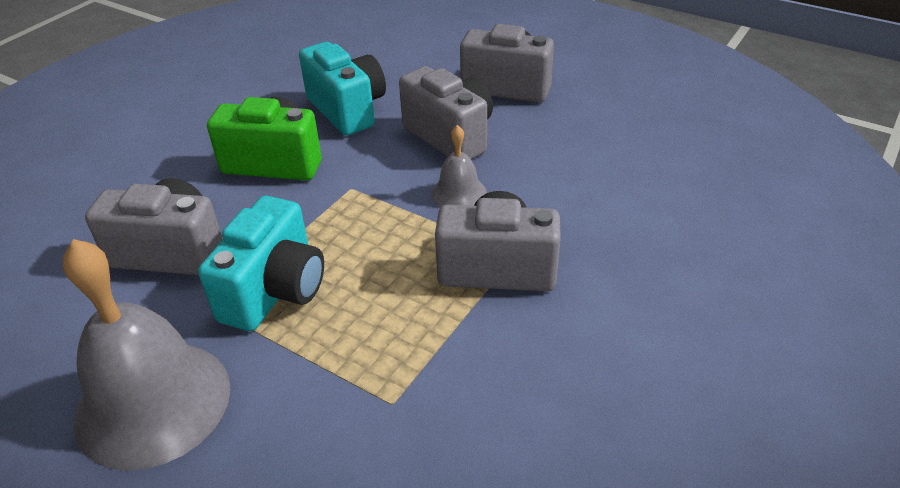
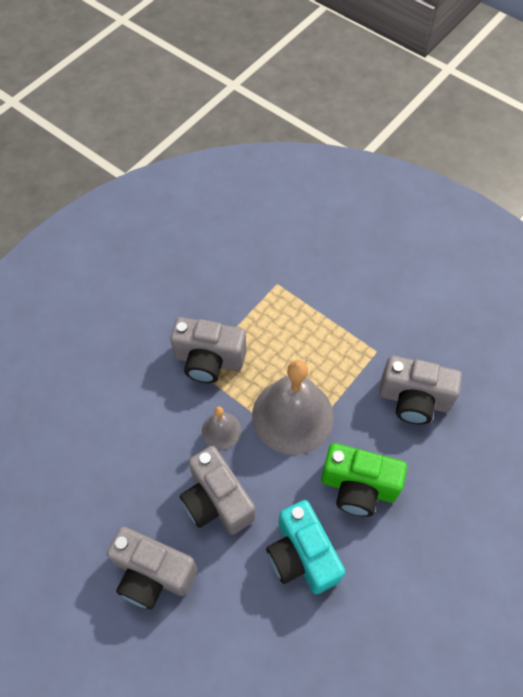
camera: 175 degrees left, 20 degrees up
(153, 402) = (394, 297): grey bell -> grey bell (292, 415)
(275, 291) = (342, 359): turquoise camera -> none

